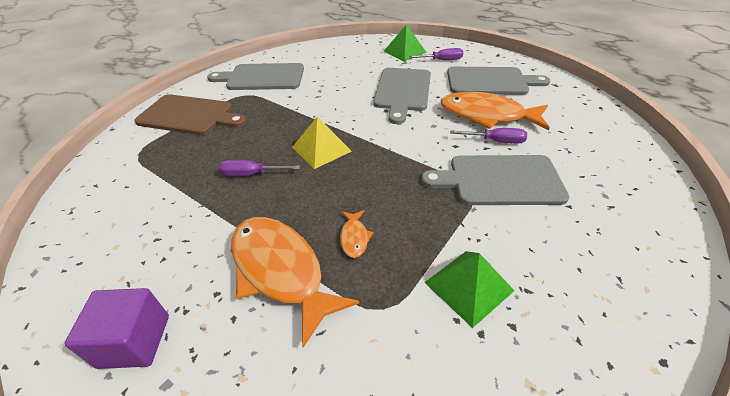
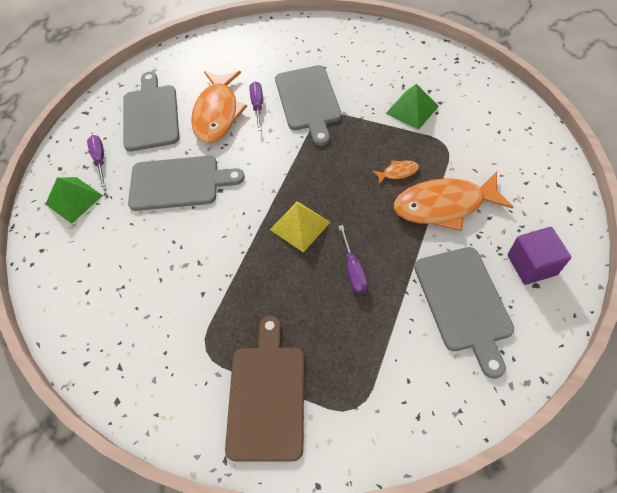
camera: 100 degrees left, 15 degrees up
(262, 77) = (155, 349): grey cutting board -> grey cutting board (463, 302)
(280, 271) = (444, 205): orange fish -> orange fish turned 45 degrees clockwise

